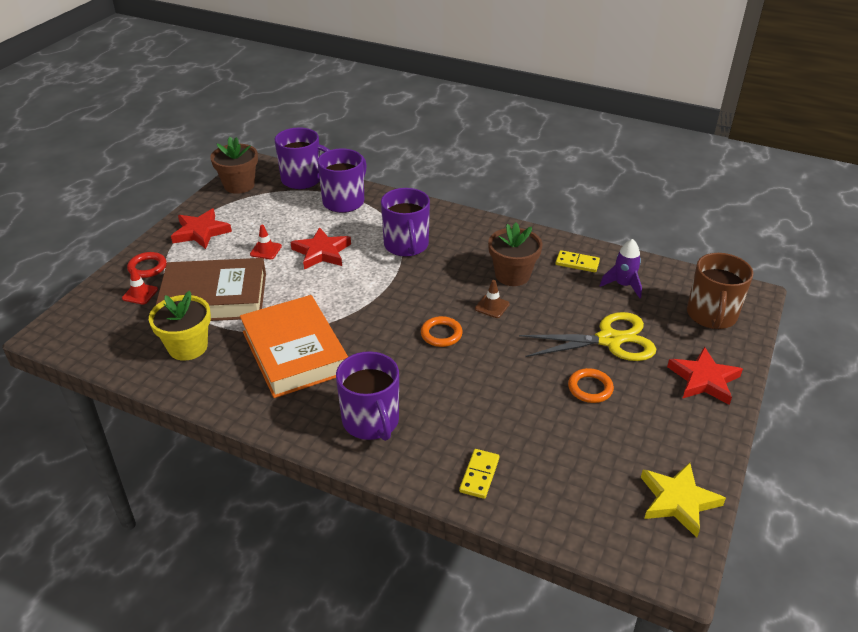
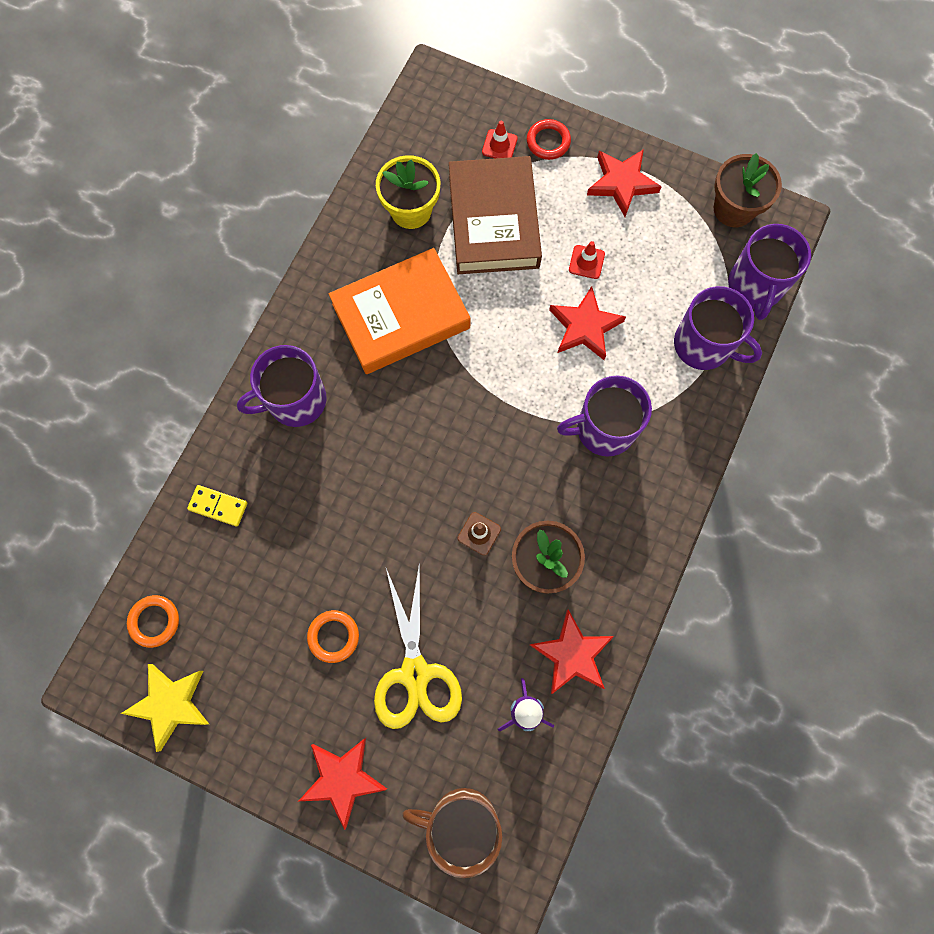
camera: 90 degrees right, 35 degrees up
(441, 334) = (428, 472): orange ring -> orange ring (154, 621)
(577, 263) = (572, 654): yellow domino -> red star

